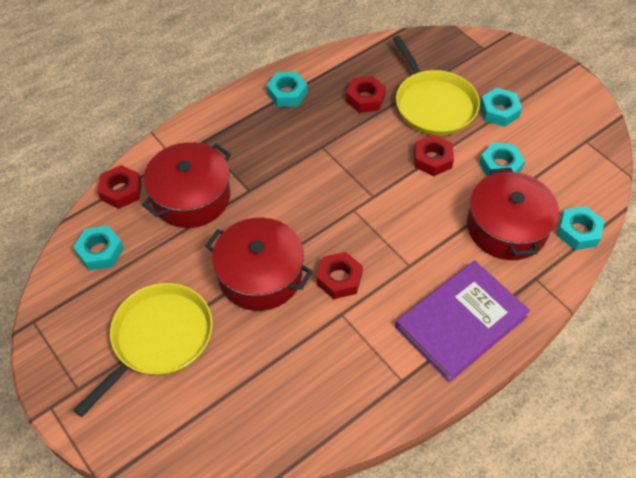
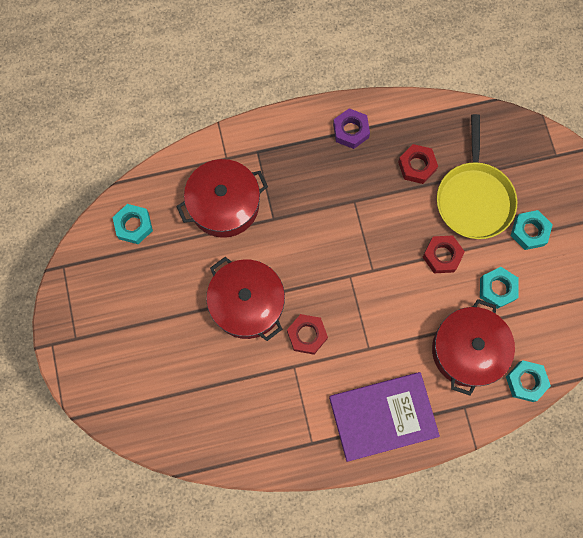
camera: 25 degrees right, 20 degrees up
(121, 191) = (171, 174): red nut -> none
(158, 339) = (148, 324): yellow pan -> none
(287, 93) = (350, 131): turquoise nut -> purple nut

